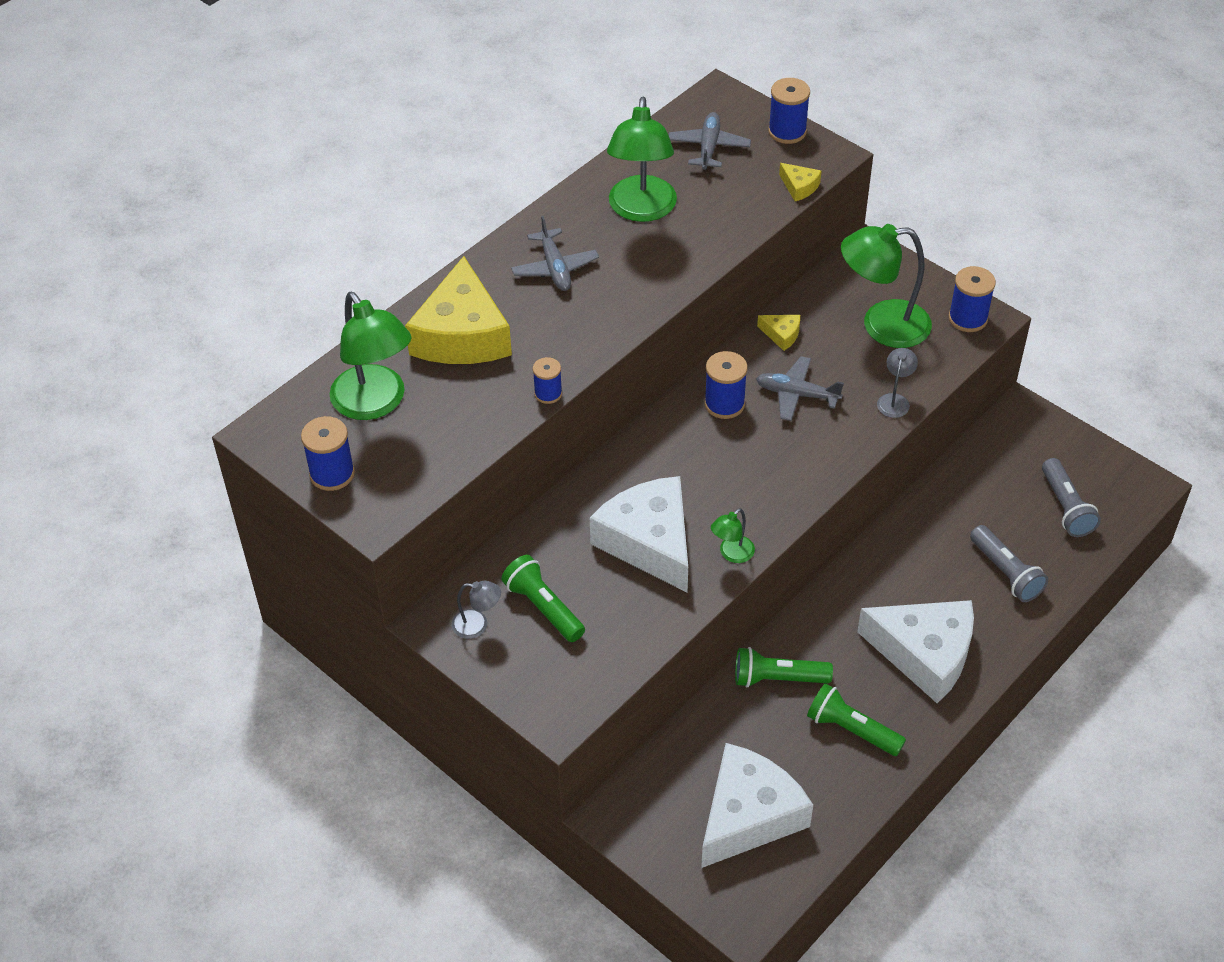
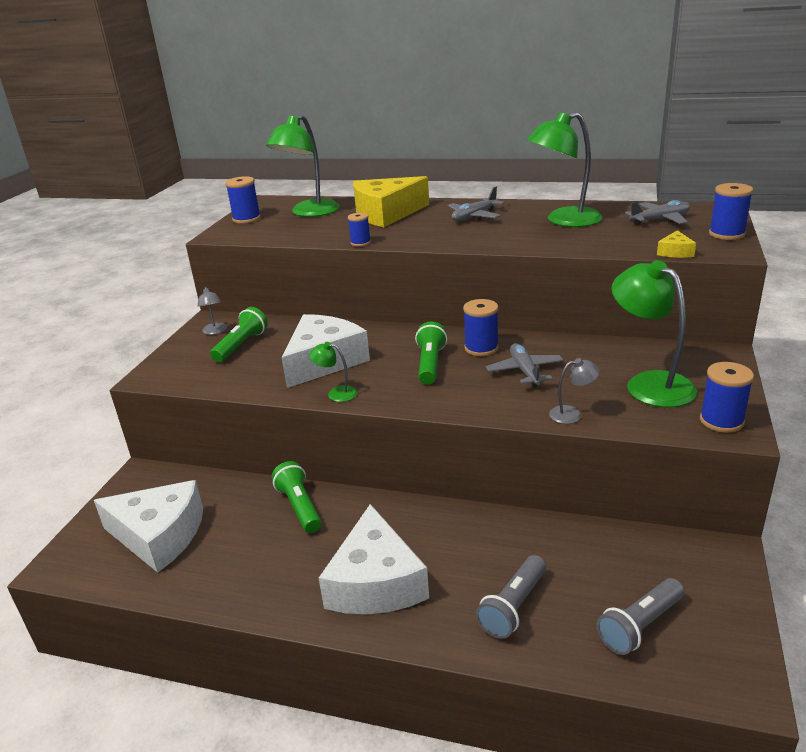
camera: 65 degrees right, 20 degrees down
(782, 335) = (578, 348): yellow cheese -> none
(851, 729) = (268, 564): green flashlight -> green flashlight (430, 364)

